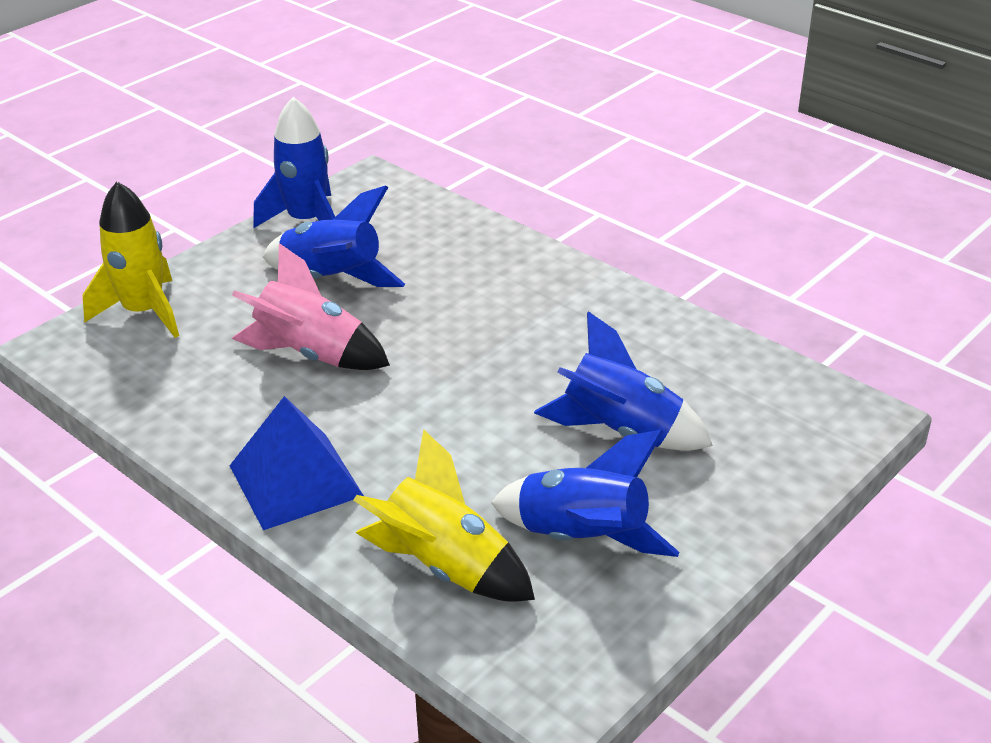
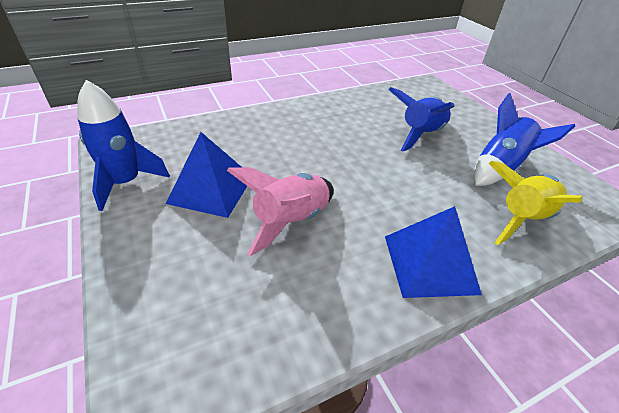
camera: 70 degrees left, 5 degrees up
(144, 312) = (154, 311): yellow rocket -> none
(332, 279) = (211, 189): blue rocket -> blue pyramid

